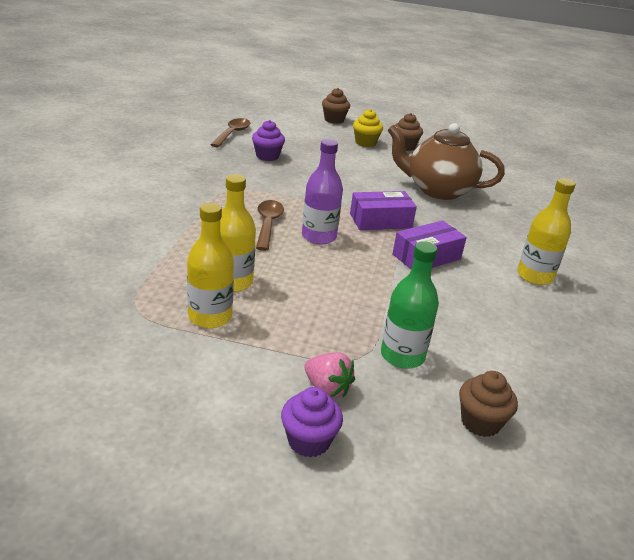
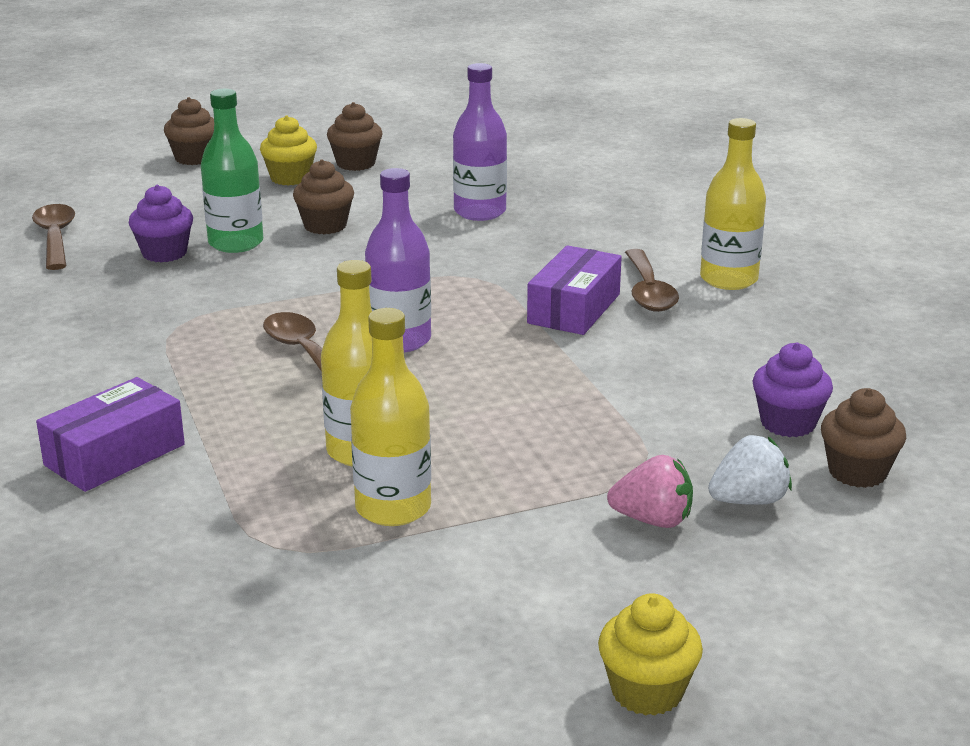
camera: 30 degrees left, 5 degrees down
(202, 484) = (647, 692): none -> yellow cupcake
(309, 441) = (704, 585): purple cupcake -> purple cupcake (788, 423)
(353, 170) = (325, 226): none -> brown cupcake
(380, 221) = (456, 285): purple box -> purple box (114, 455)
(394, 405) = (748, 500): none -> white strawberry
(402, 356) = (691, 441): green bottle -> green bottle (236, 243)
(438, 190) = (480, 212): brown teapot -> purple bottle
(479, 264) = (648, 292): none -> brown spoon

